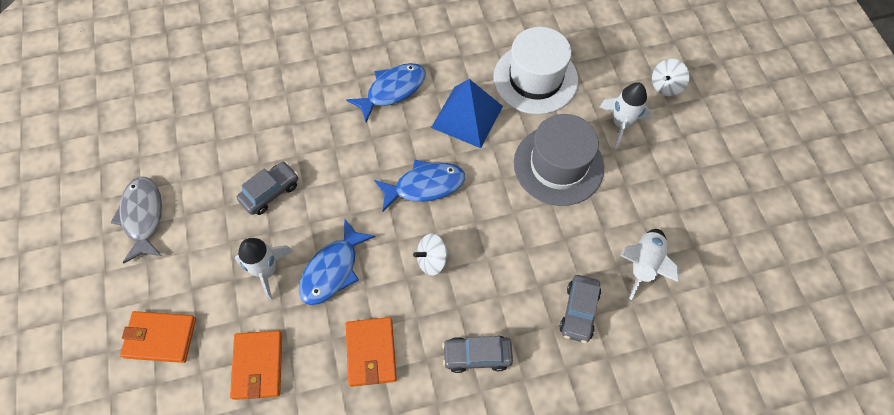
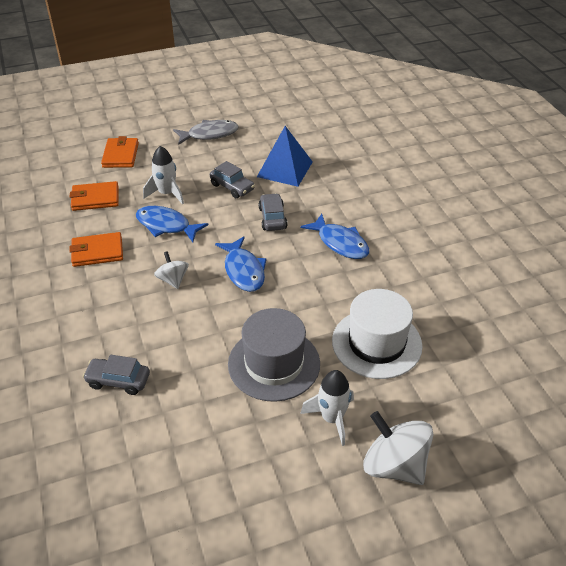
camera: 85 degrees right, 20 degrees down
(467, 116) = (320, 293): blue pyramid -> blue pyramid (285, 169)
(477, 355) = (86, 312): grey car -> grey car (272, 218)
(643, 264) = (163, 434): white rocket -> none
(666, 86) = (394, 465): white spinning top -> white spinning top, size x1.76

